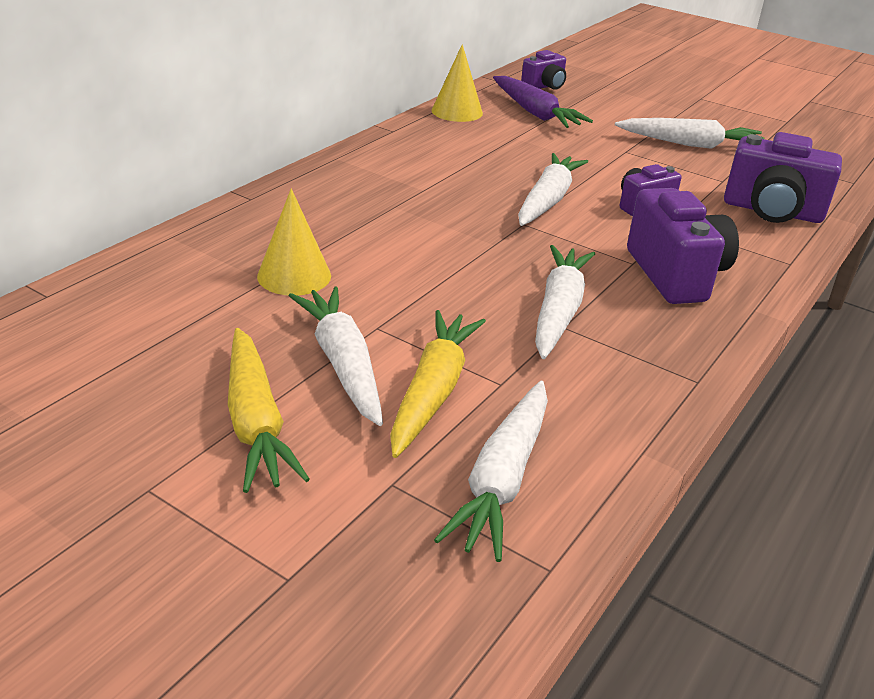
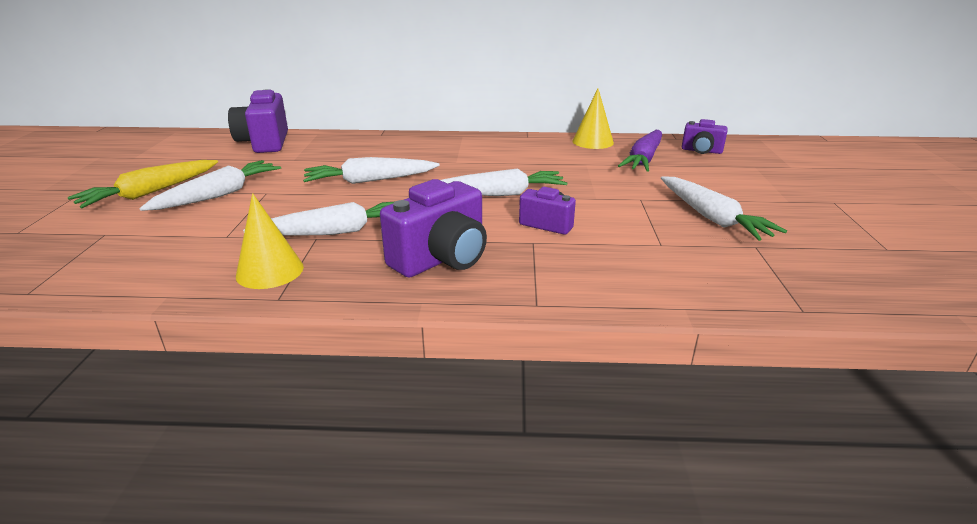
camera: 60 degrees right, 5 degrees down
(294, 276) = (304, 163): yellow cone -> yellow cone (270, 271)
(433, 391) = (204, 221): yellow carrot -> none
(502, 479) = (117, 260): white carrot -> white carrot (370, 181)
(772, 211) = (636, 277): purple camera -> purple camera (264, 143)

